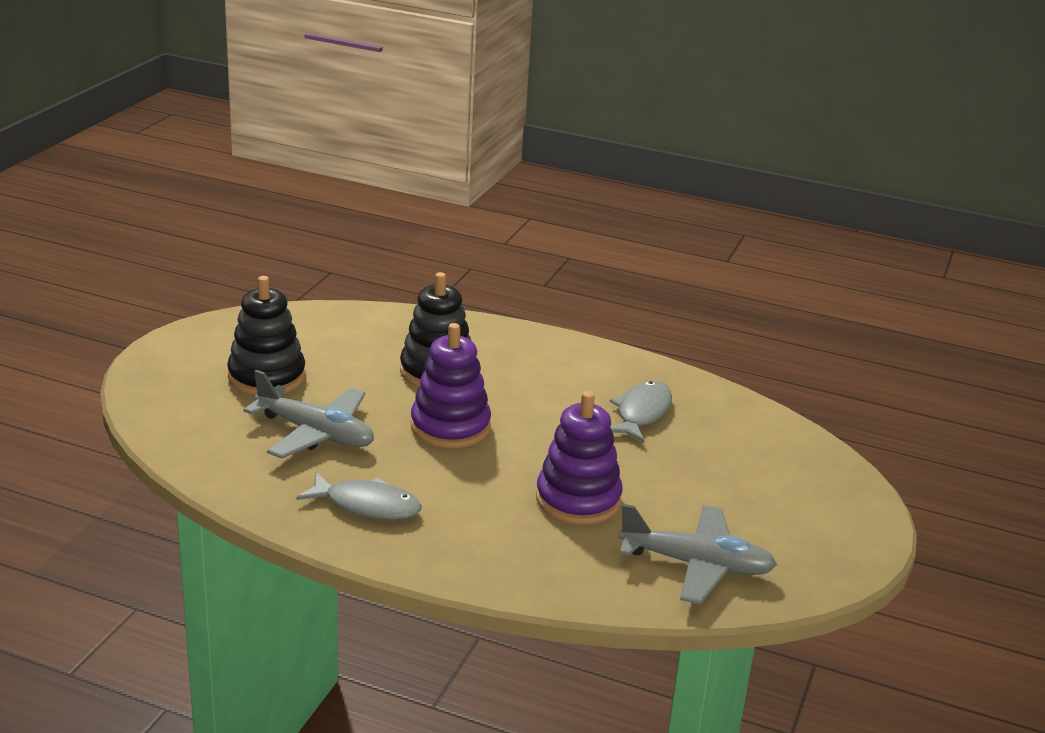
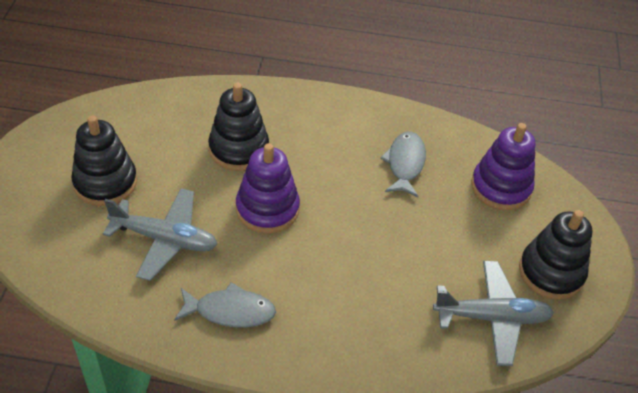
camera: 15 degrees left, 20 degrees up
(578, 500) = (387, 268): purple stacking toy -> purple stacking toy (501, 187)
(794, 538) = (551, 272): none -> black stacking toy

